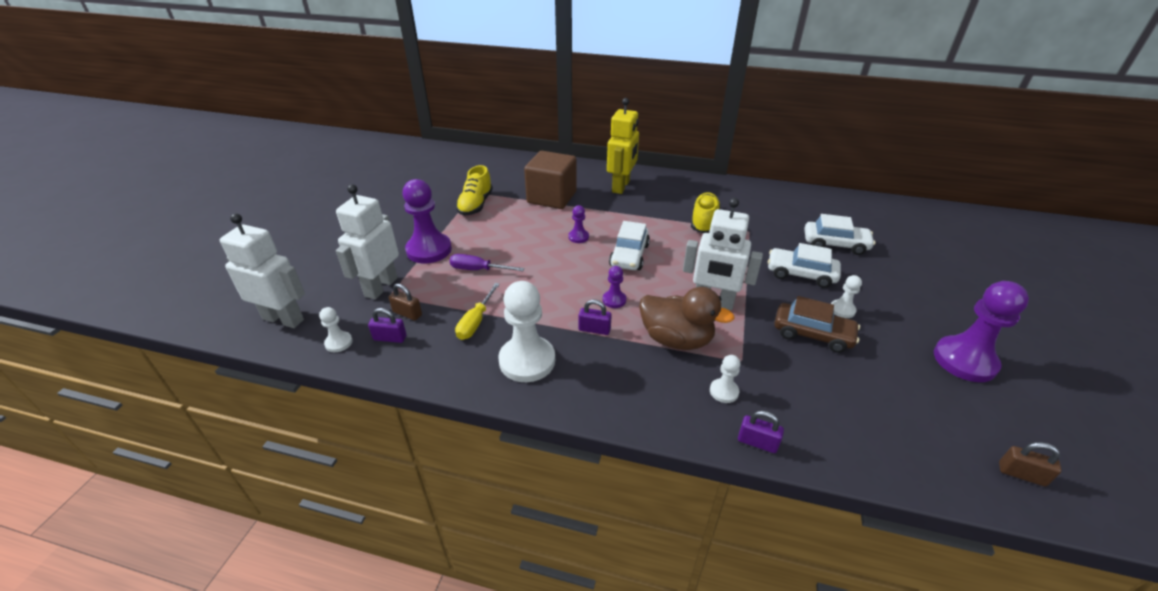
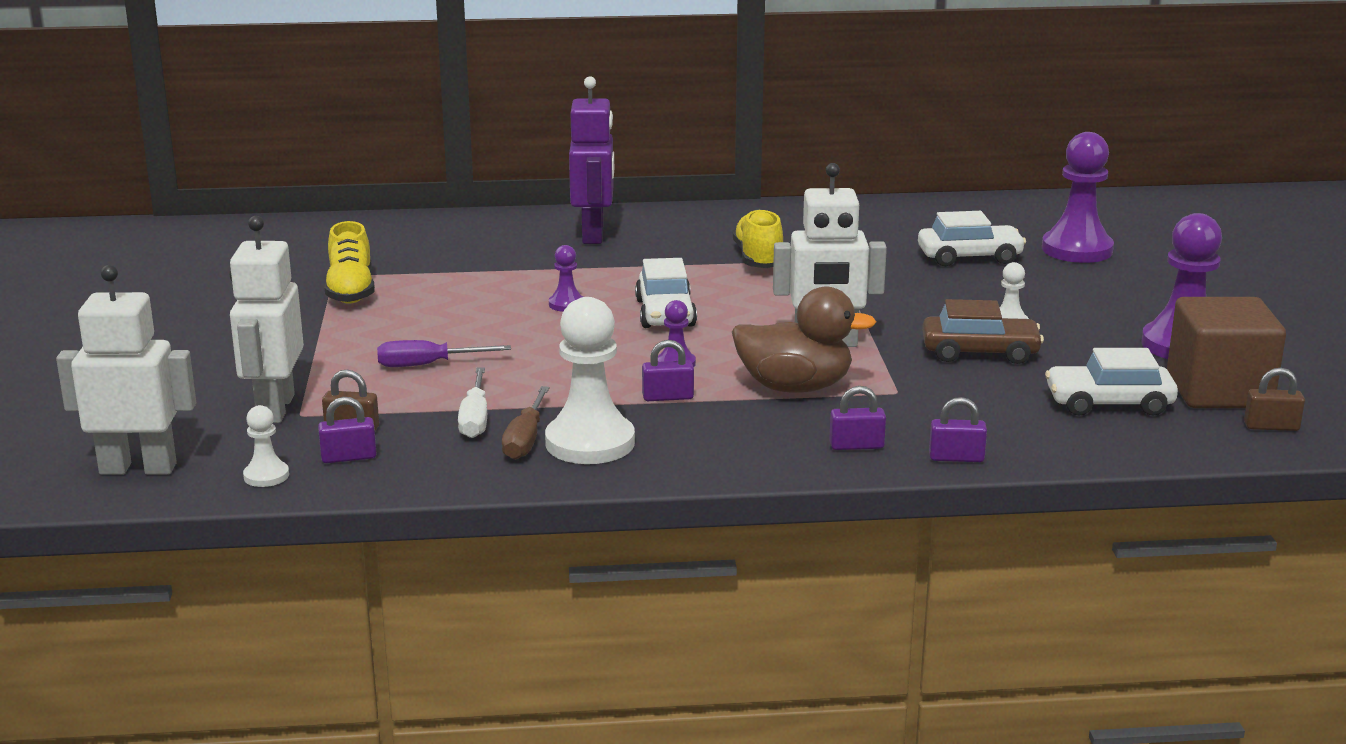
camera: 20 degrees left, 15 degrees down
(429, 250) = (318, 355): purple pawn -> purple pawn (1077, 250)
(476, 322) = (475, 419): yellow screwdriver -> white screwdriver
(492, 348) = (525, 440): none -> brown screwdriver
(551, 197) = (481, 263): brown cube -> brown cube (1218, 391)
(621, 186) = (593, 235): yellow robot -> purple robot
(692, 409) = (856, 446): none -> purple padlock
(724, 391) = (889, 423): white pawn -> none
(800, 274) = (935, 296): white car -> white car (1109, 403)

